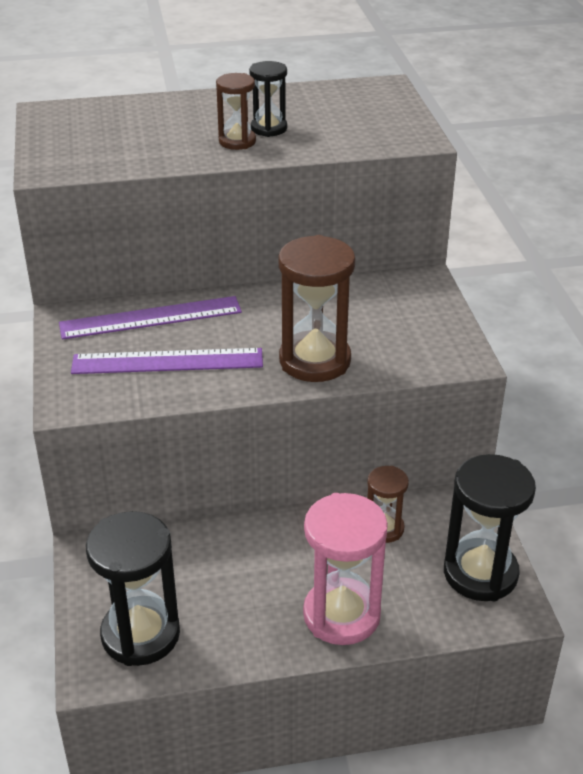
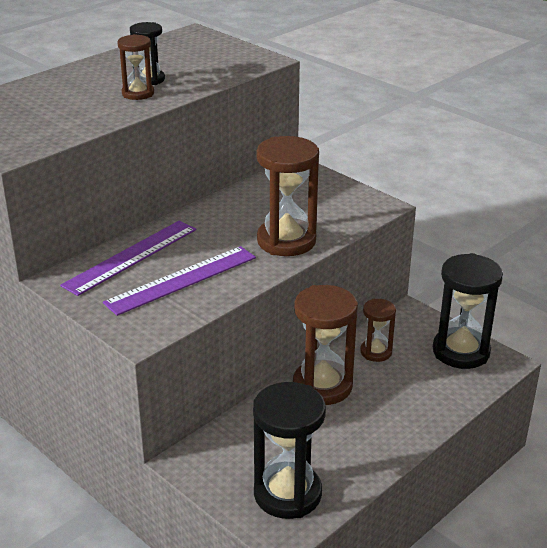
camera: 35 degrees left, 5 degrees down
(289, 539) = (322, 386): none -> brown hourglass
(341, 615) = (406, 415): pink hourglass -> none

